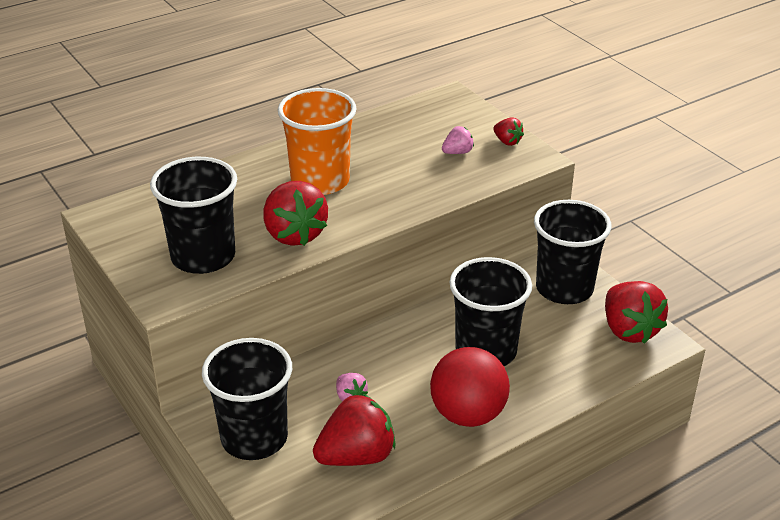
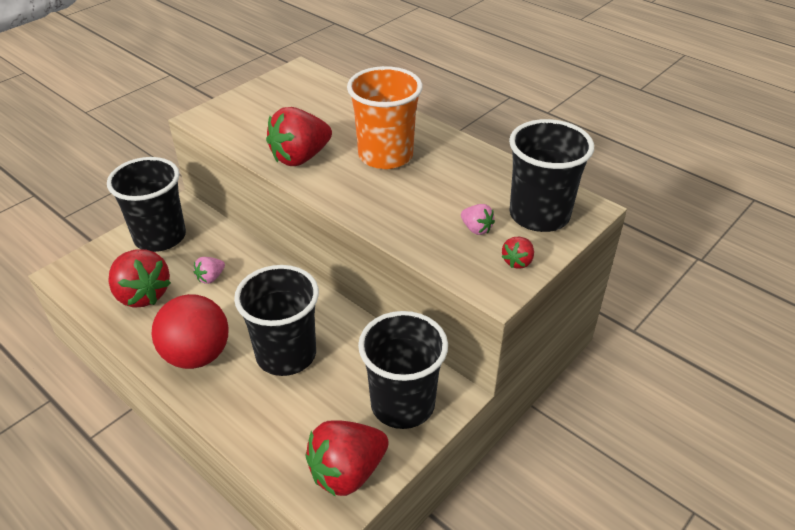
camera: 75 degrees right, 5 degrees up
(203, 257) = (258, 122): black cup -> black cup (539, 215)

